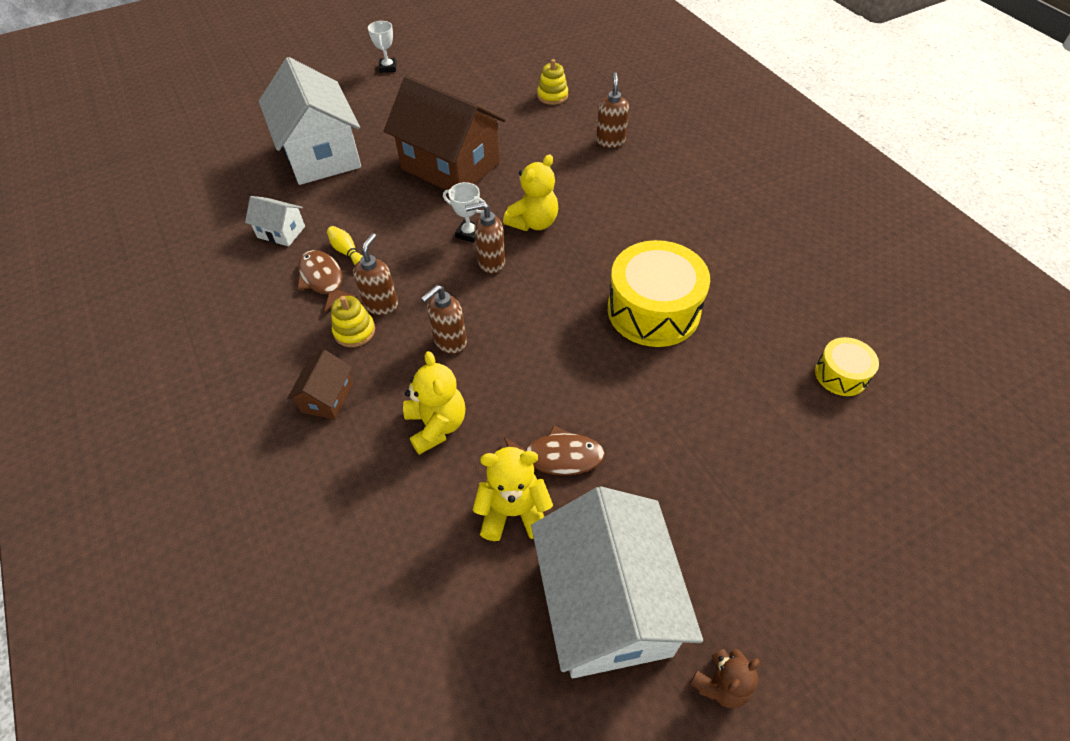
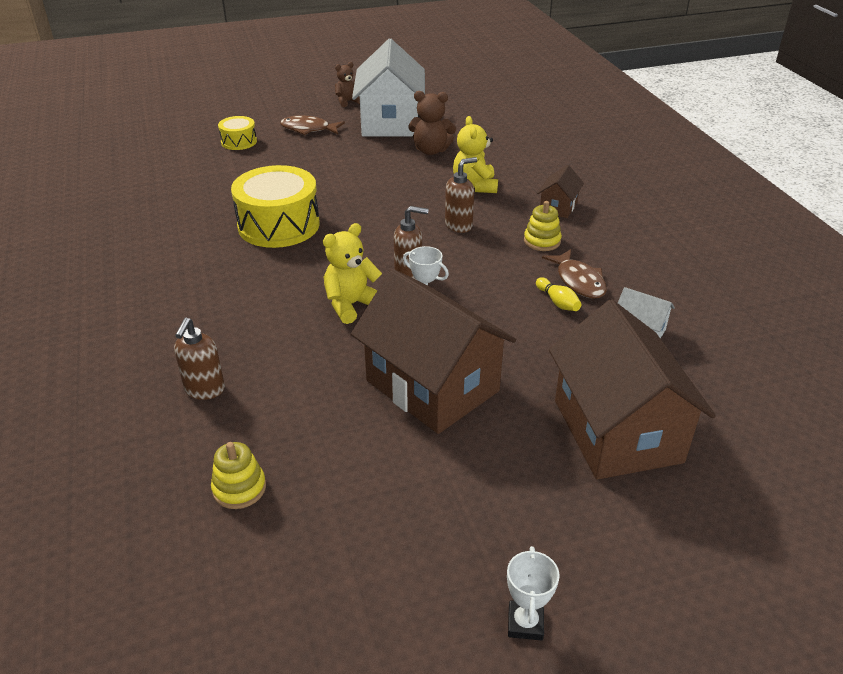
camera: 170 degrees left, 15 degrees down
(321, 154) = (617, 431): white house -> brown house
(381, 305) = (519, 256): brown soap dispenser -> none
(513, 512) = (431, 150): yellow teddy bear -> brown teddy bear
(557, 457) = (395, 166): brown fish -> brown fish (308, 129)
(841, 374) = (172, 178): yellow drum -> yellow drum (239, 142)

